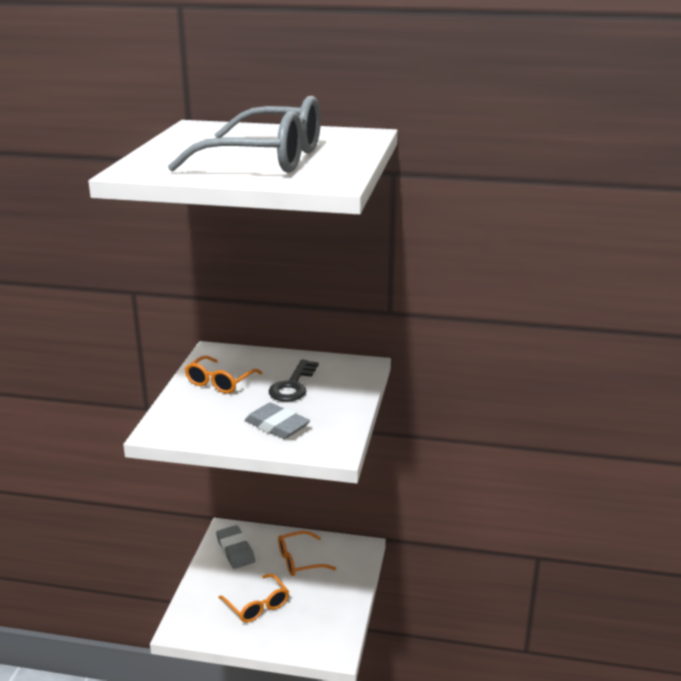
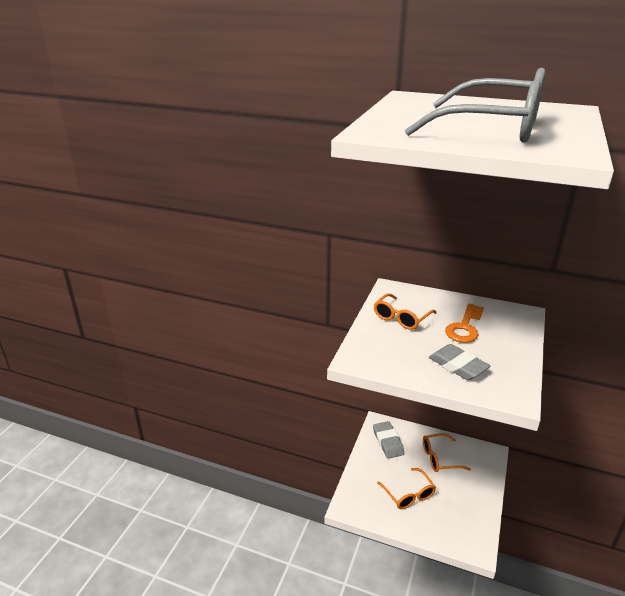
camera: 10 degrees right, 5 degrees up
(293, 385) = (464, 327): black key -> orange key

